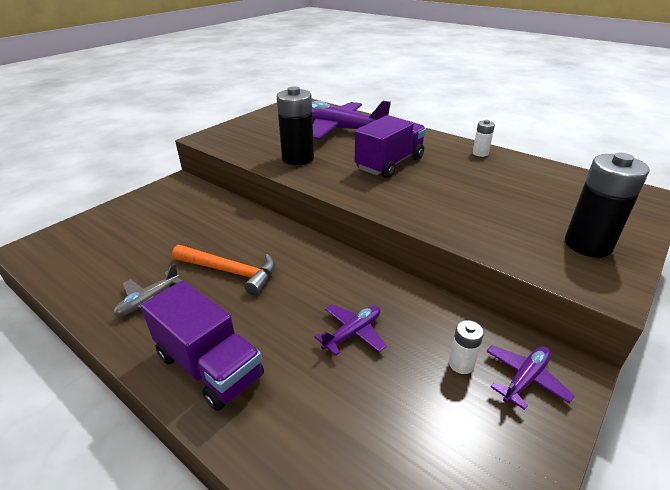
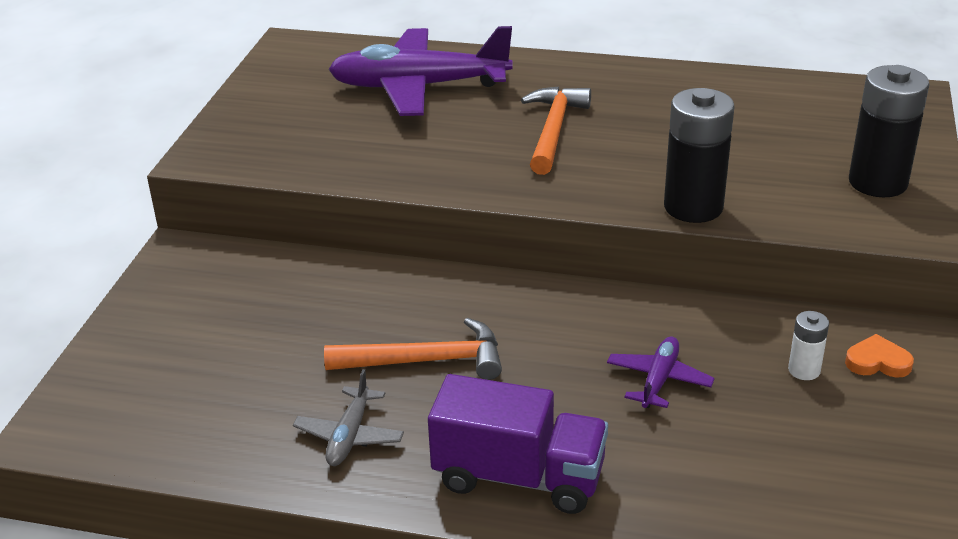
camera: 25 degrees left, 0 degrees up
(298, 158) = (405, 157): black battery -> black battery (693, 207)
(389, 164) = (554, 130): purple truck -> orange hammer
(480, 153) = (668, 79): white battery -> none
(525, 379) = (877, 362): purple plane -> orange heart

